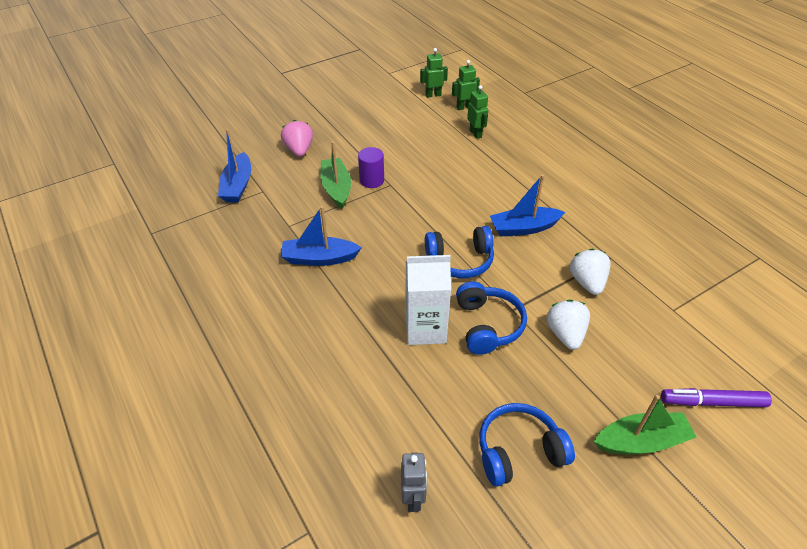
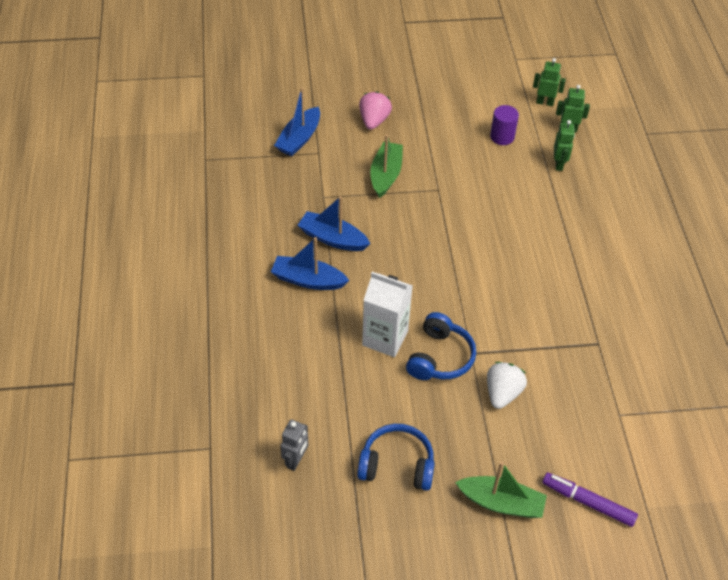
camera: 25 degrees right, 5 degrees up
(372, 180) = (423, 178): purple cylinder -> purple cylinder (502, 137)
(460, 260) = (455, 290): blue headphones -> none
(524, 228) = (536, 282): blue boat -> blue boat (308, 280)
(587, 282) = (557, 357): white strawberry -> none

